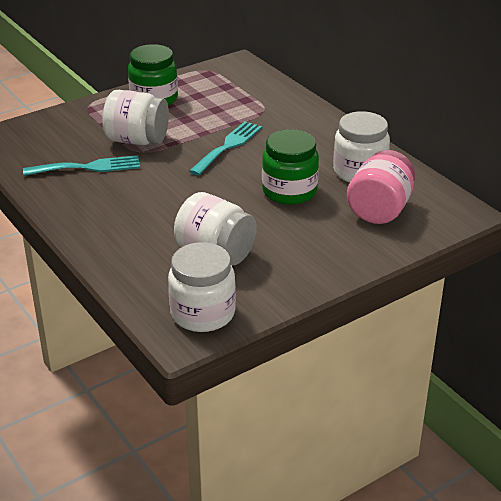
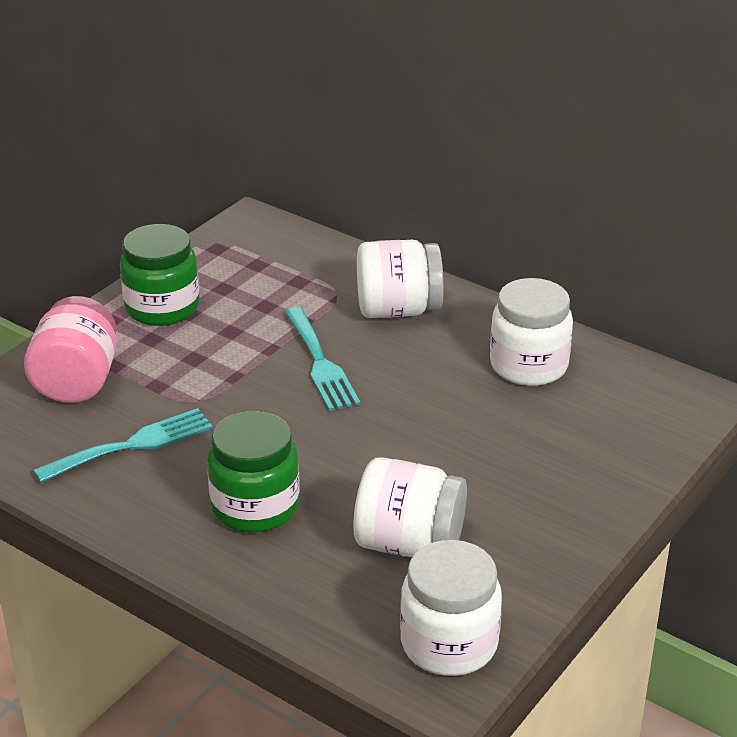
camera: 20 degrees left, 0 degrees up
(137, 140) = (179, 383): white jar -> white jar (398, 310)
(228, 146) = (320, 363): turquoise fork -> turquoise fork turned 150 degrees clockwise
(289, 191) = (451, 418): green jar -> green jar (255, 506)
(379, 210) = (590, 419): pink jar -> pink jar (77, 381)

